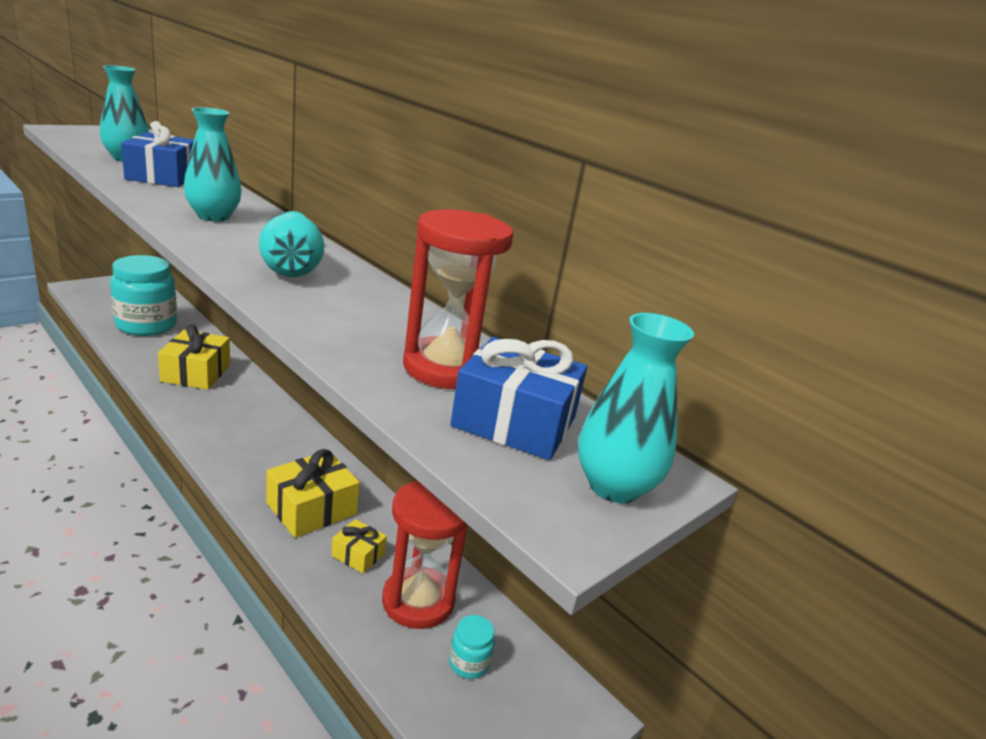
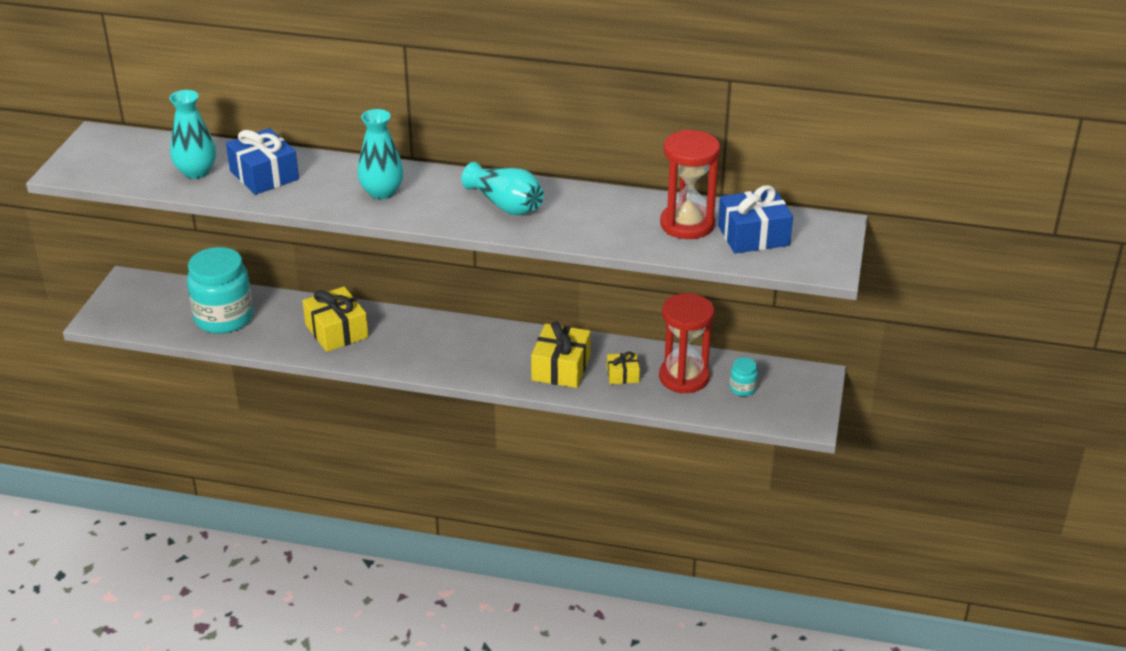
camera: 30 degrees left, 10 degrees up
(614, 486) = (824, 242): turquoise vase -> none

